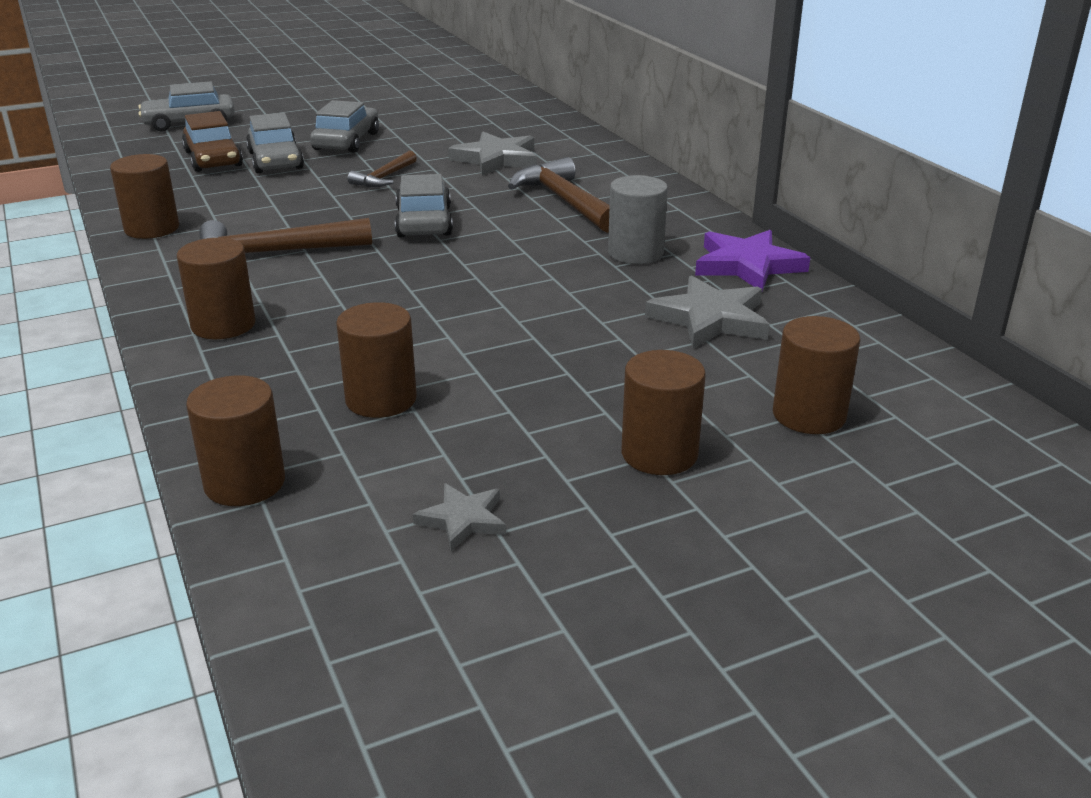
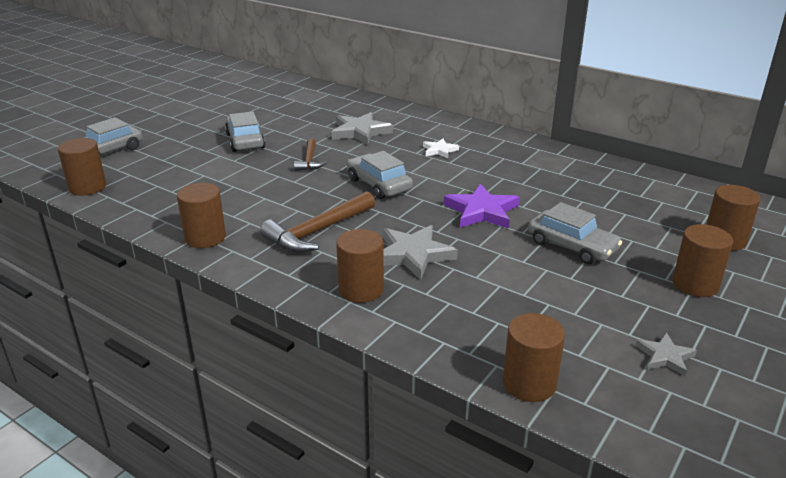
camera: 30 degrees left, 0 degrees up
(213, 159) = (169, 175): brown car -> none
(275, 160) = (217, 166): grey car -> grey car (572, 246)
(381, 399) = (523, 304): brown cylinder -> brown cylinder (87, 187)
(565, 201) = (439, 150): brown hammer -> white star
(635, 253) = (522, 173): grey cylinder -> none
(710, 319) = (611, 201): grey star -> grey star (413, 255)
(747, 265) = (585, 165): purple star -> purple star (482, 211)

